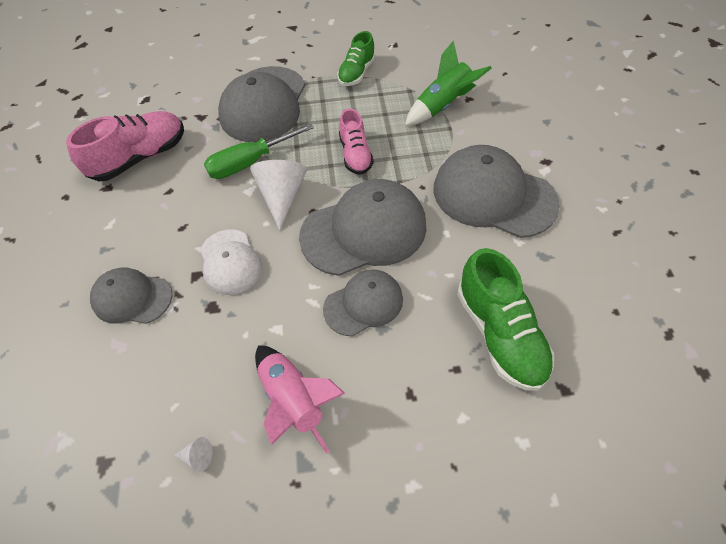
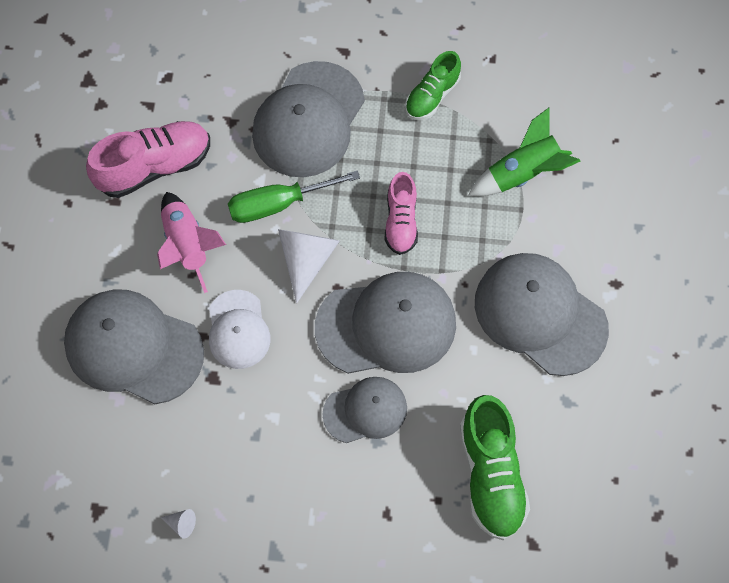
camera: 10 degrees right, 10 degrees up
(132, 298) = (133, 348): grey cap -> grey cap, size x1.71
(294, 400) = (277, 493): pink rocket -> pink rocket (187, 246)

